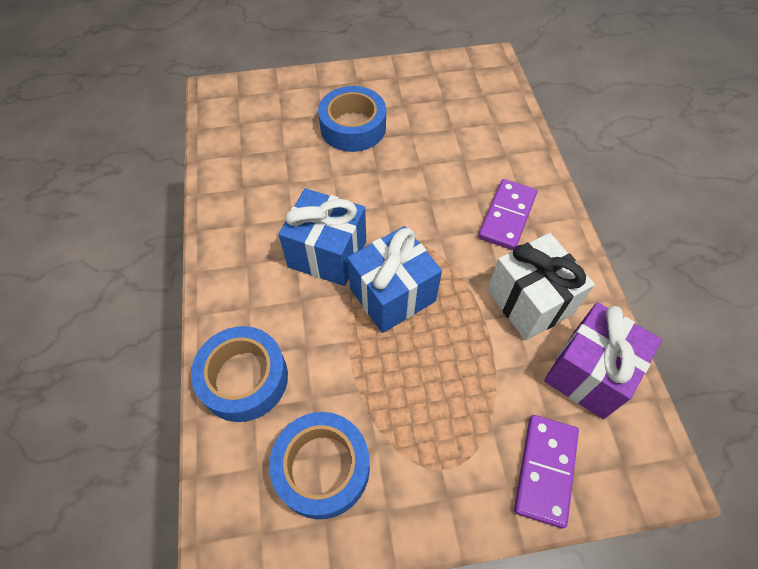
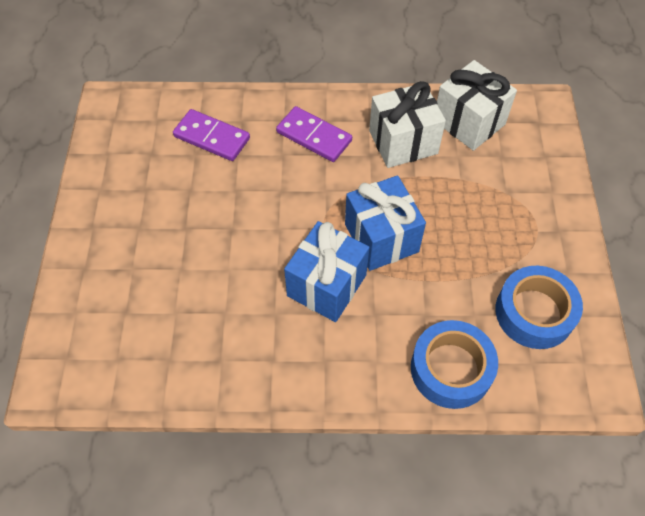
camera: 80 degrees left, 0 degrees up
(353, 127) = (163, 241): blue tape -> none
(545, 470) = (540, 167): purple domino -> purple domino (211, 137)
(588, 373) = (469, 122): purple gift -> white gift

